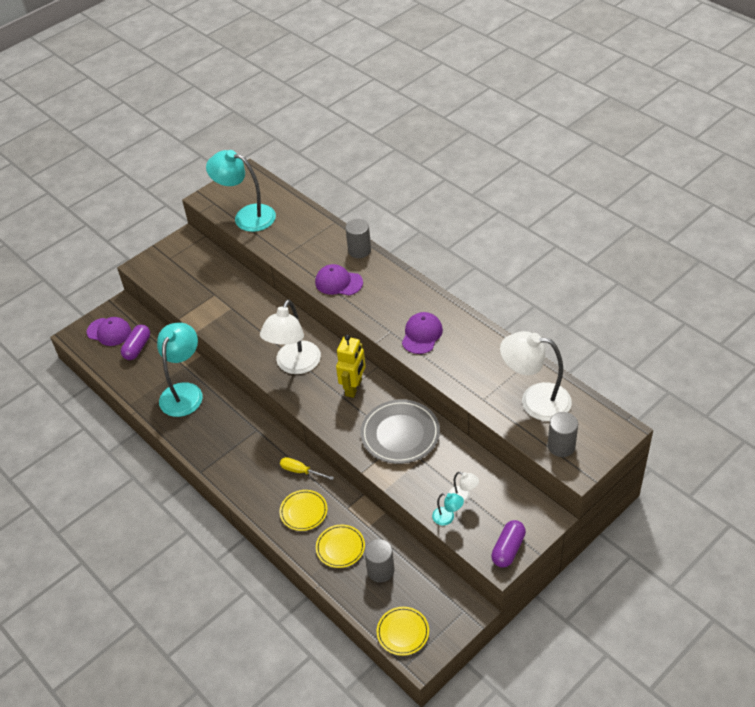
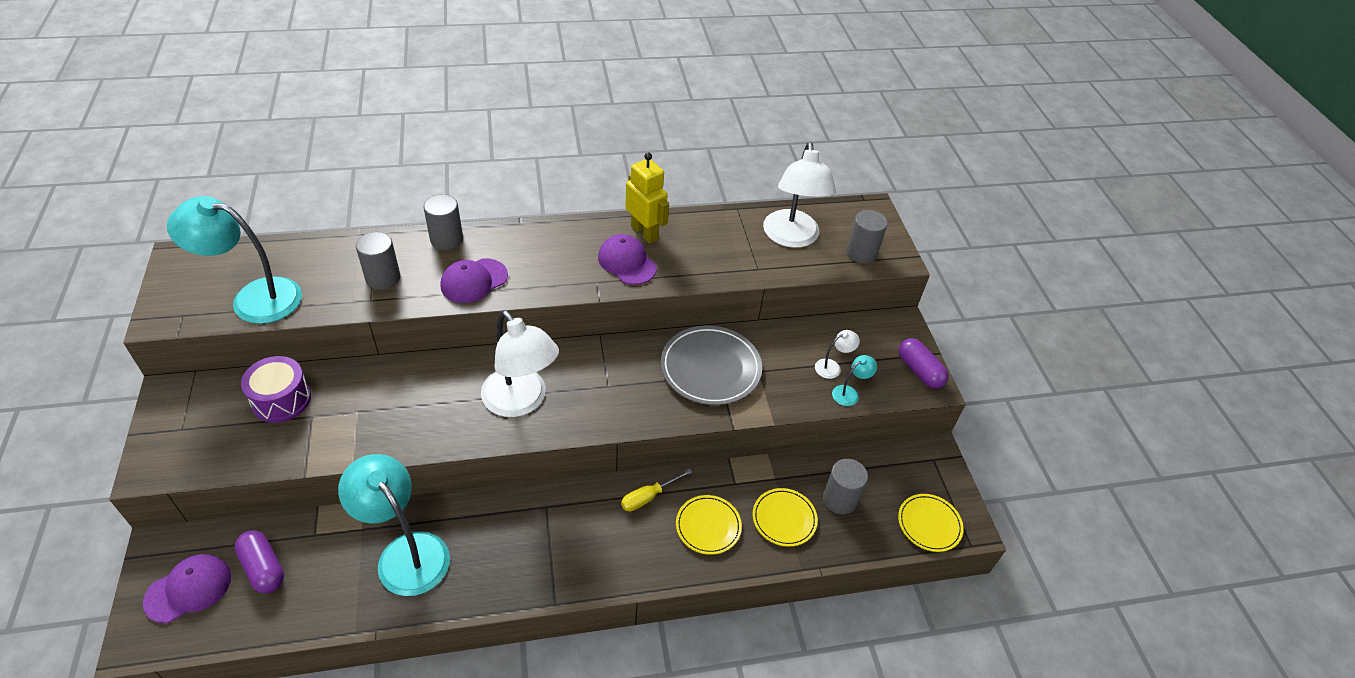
camera: 65 degrees left, 0 degrees up
(214, 277) = (281, 400): none -> purple drum
(246, 216) = (254, 298): turquoise lamp -> turquoise lamp turned 45 degrees clockwise
(305, 248) = (383, 278): none -> grey cylinder
(354, 387) = (609, 369): yellow robot -> yellow robot (644, 233)
(535, 400) = (791, 238): white lamp -> white lamp turned 45 degrees counterclockwise

